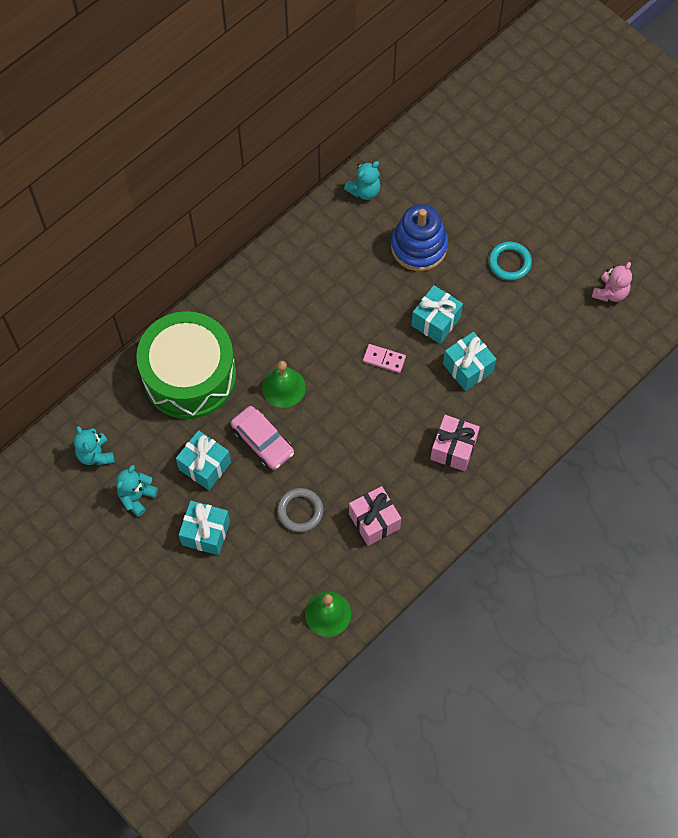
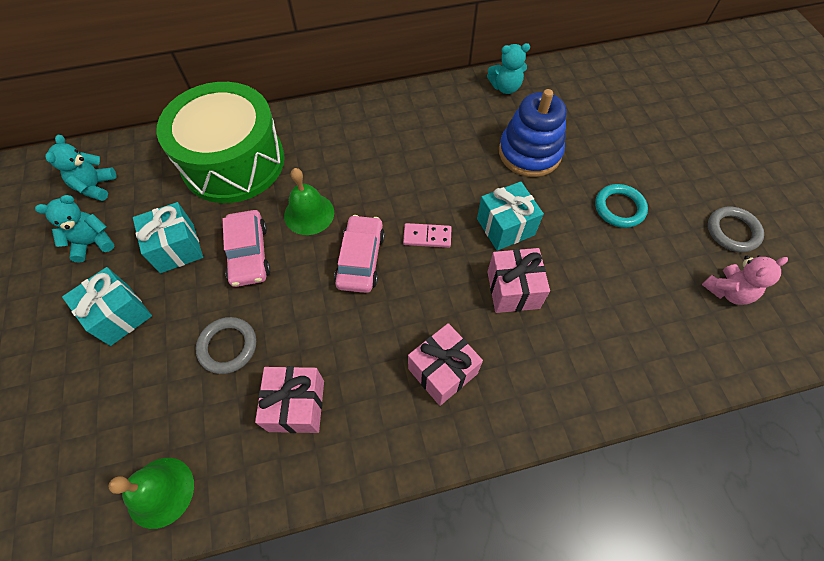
camera: 30 degrees right, 5 degrees down
(347, 402) = (361, 259): none -> pink car
(384, 359) = (427, 237): pink domino -> pink domino turned 45 degrees counterclockwise
(468, 368) = (513, 290): turquoise gift -> pink gift
(596, 241) = (732, 231): none -> grey ring

